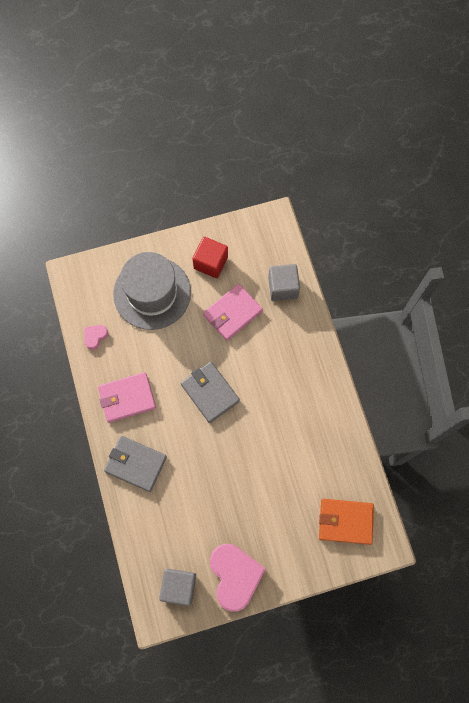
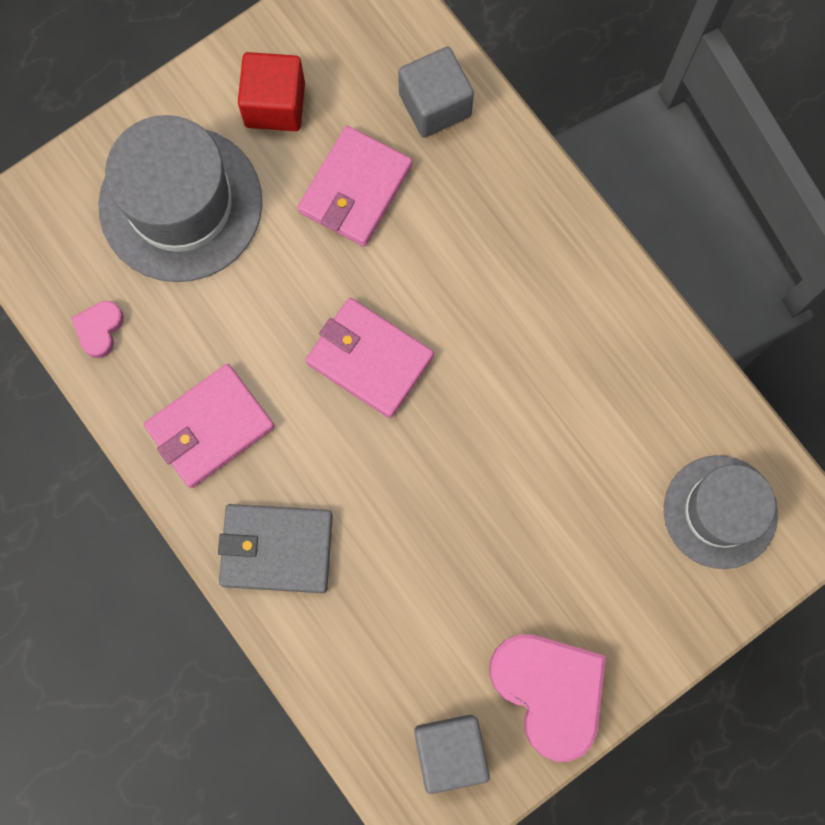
camera: 20 degrees left, 5 degrees up
(210, 393) = (370, 359): grey wallet -> pink wallet
(345, 521) = (720, 511): orange wallet -> grey hat

